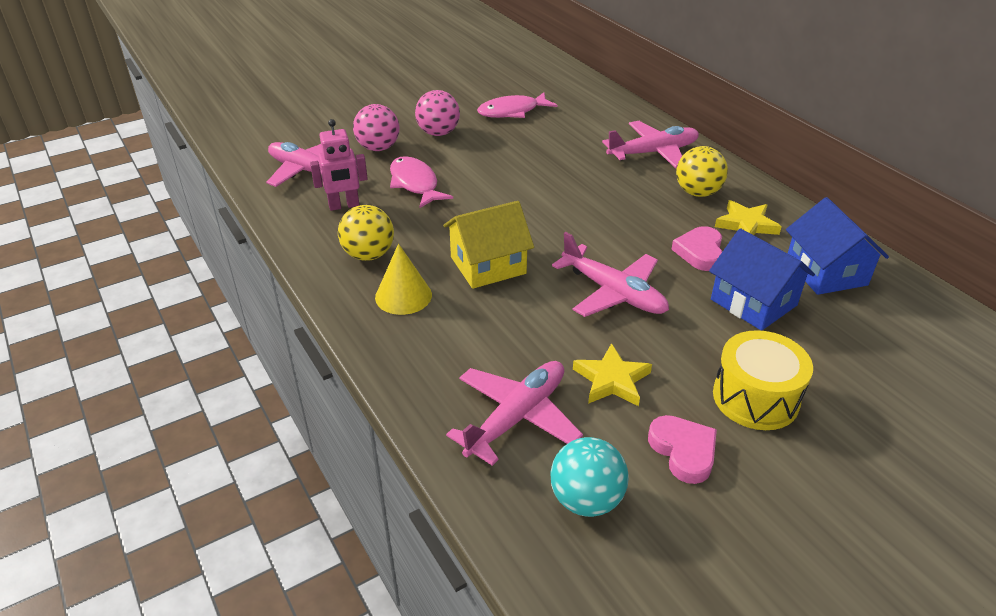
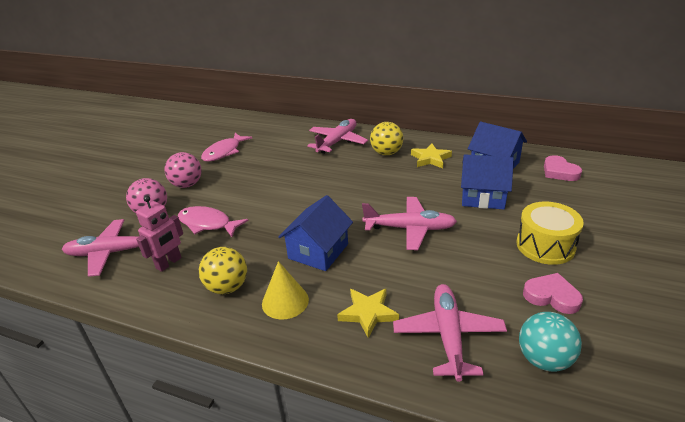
camera: 35 degrees left, 5 degrees down
(488, 265) = (318, 251): yellow house -> blue house
(611, 380) = (470, 279): yellow star -> yellow star (368, 313)
(700, 252) = (426, 183): pink heart -> pink heart (559, 172)

